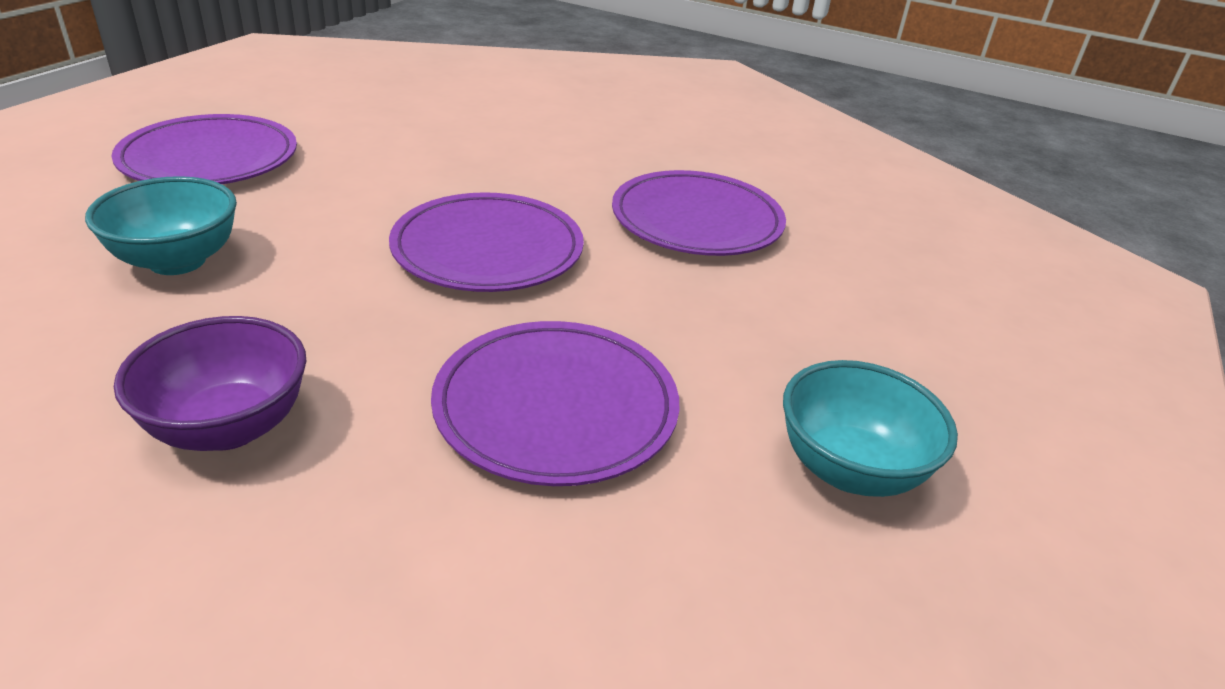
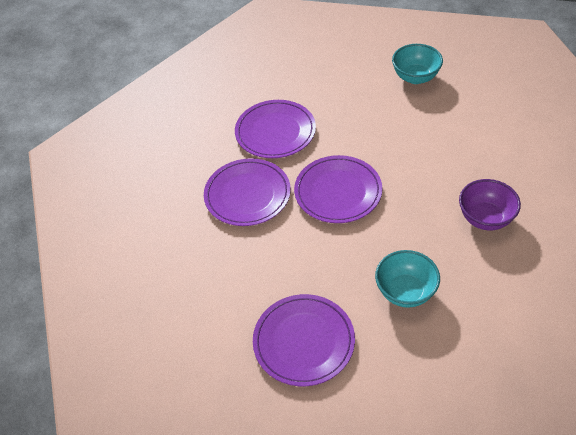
camera: 95 degrees left, 15 degrees up
(556, 407) = (427, 144): purple plate -> purple plate (247, 195)

